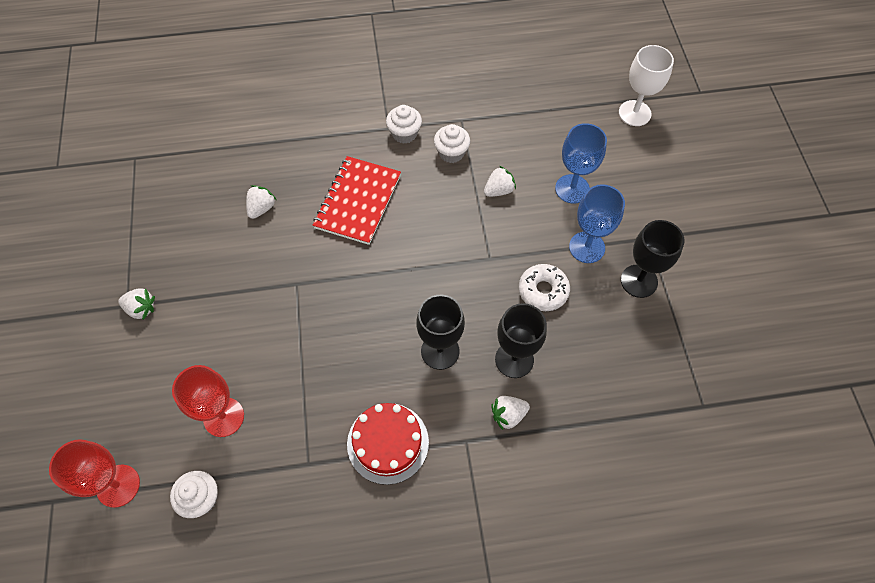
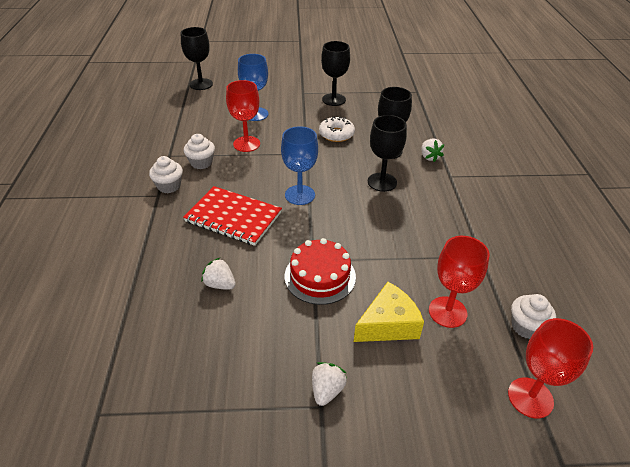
camera: 85 degrees left, 20 degrees down
(209, 358) = (388, 324): none -> yellow cheese
(388, 443) = (457, 212): red cake -> red cake (320, 276)
(498, 190) = (246, 144): white strawberry -> red goblet
(587, 247) = (305, 114): blue goblet -> blue goblet (300, 195)
(634, 113) = (201, 84): white goblet -> black goblet

